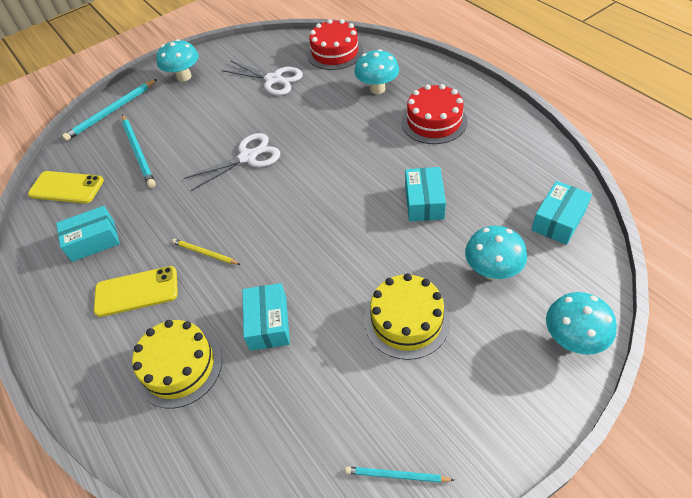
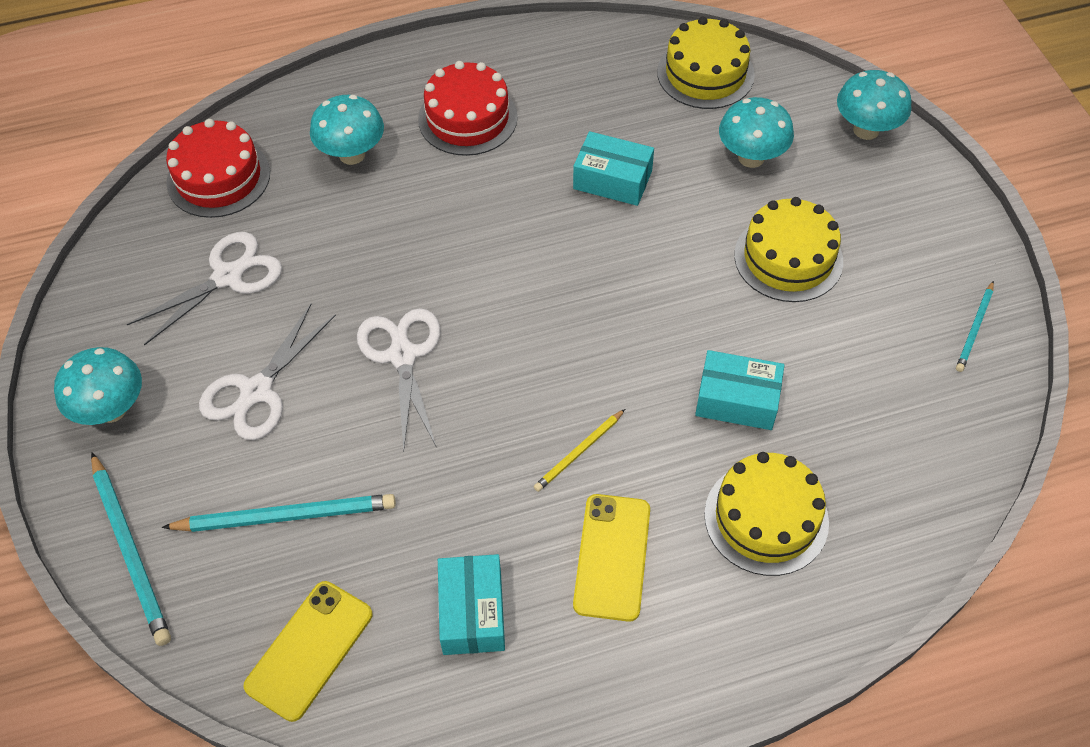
camera: 75 degrees left, 5 degrees up
(208, 115) = (257, 391): none -> white scissors
(558, 220) = (705, 73): turquoise box -> yellow cake

